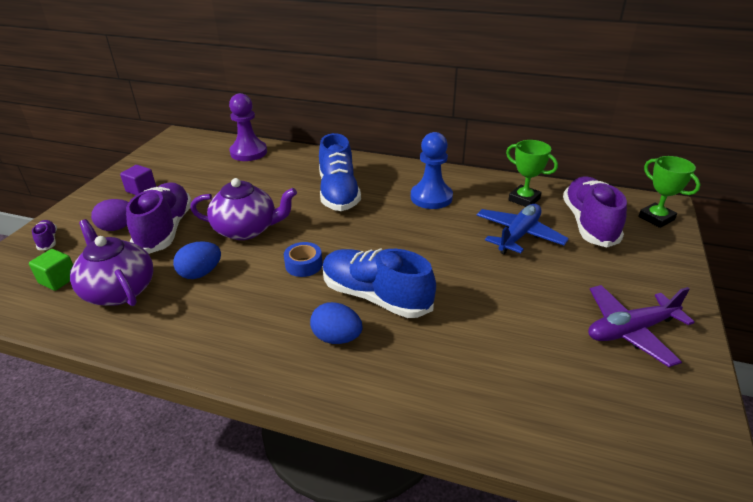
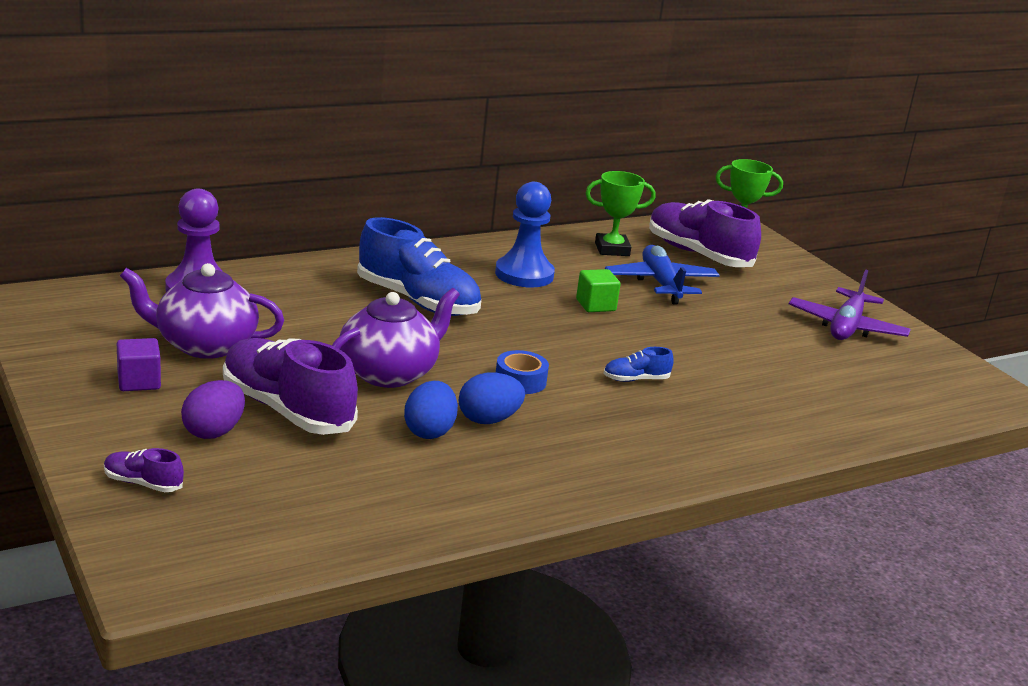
camera: 50 degrees left, 10 degrees down
(58, 280) = (268, 509): green cube -> green cube (595, 305)
(119, 290) = (371, 484): purple teapot -> purple teapot (204, 345)
(337, 338) = (664, 423): blue egg -> blue egg (488, 420)
(375, 296) = (636, 379): blue shoe -> blue shoe, size x0.44

